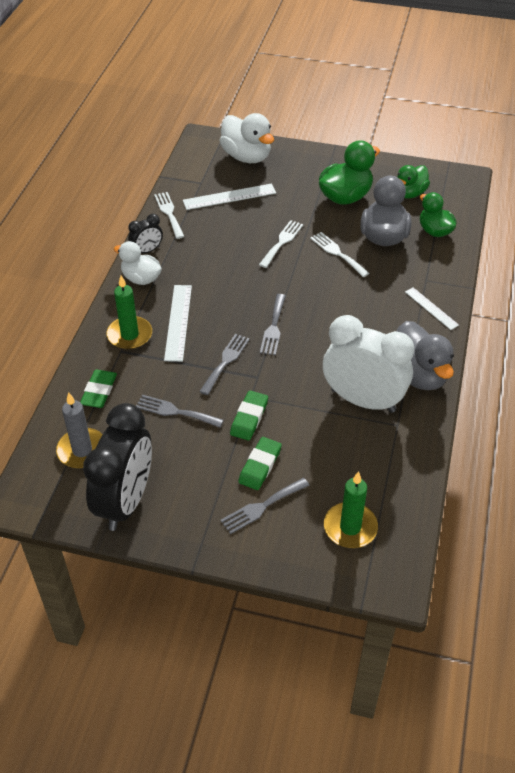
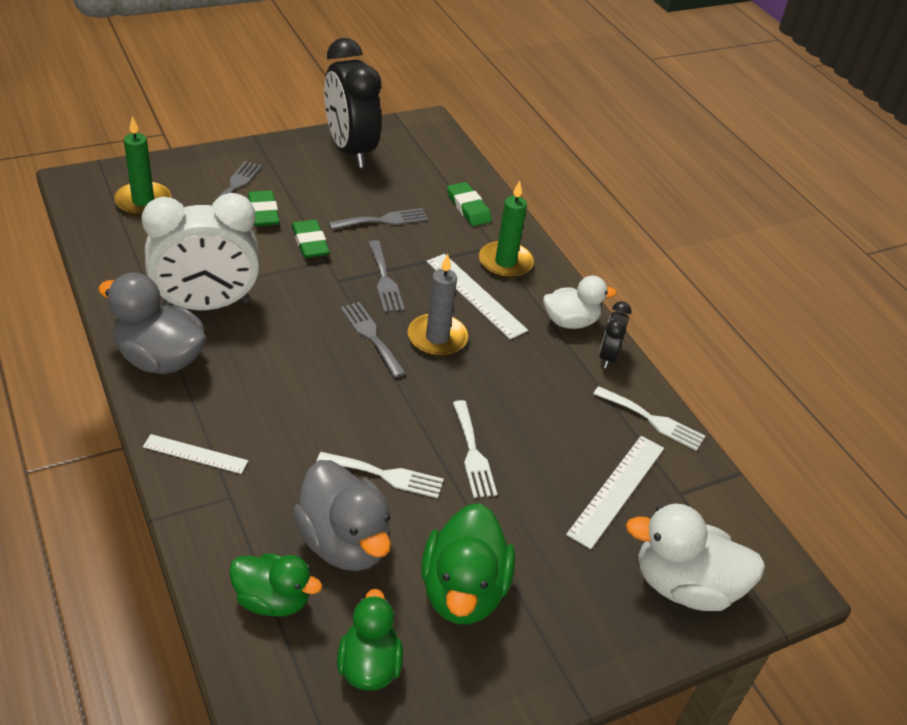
camera: 135 degrees right, 5 degrees down
(82, 450) = (425, 165): grey candle -> grey candle (437, 338)

